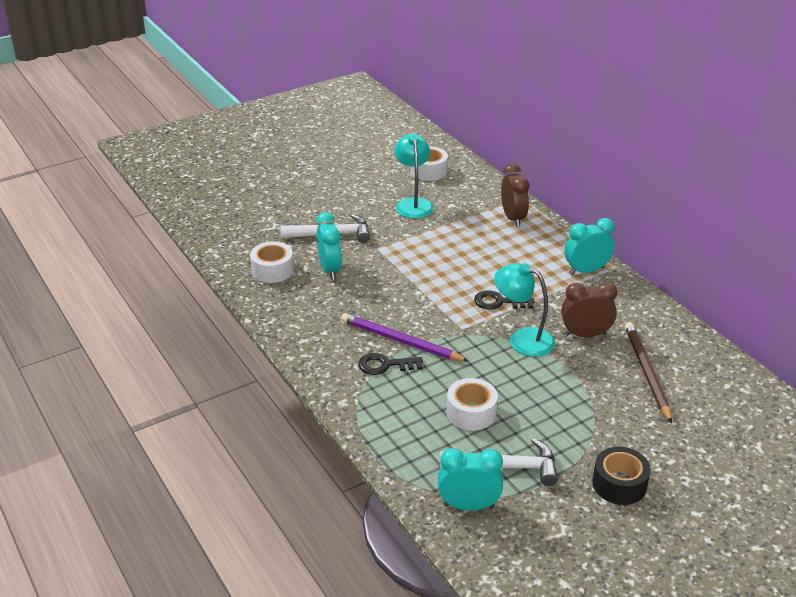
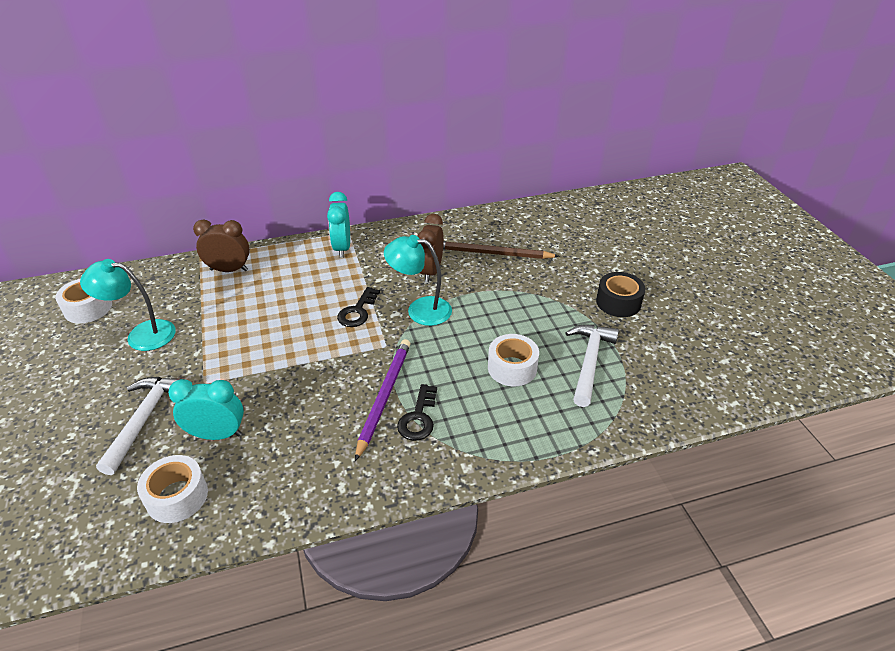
camera: 75 degrees left, 5 degrees up
(400, 341) = (384, 397): purple pencil -> purple pencil turned 150 degrees clockwise
(468, 505) = (635, 398): turquoise clock -> none
(522, 339) = (420, 309): turquoise lamp -> turquoise lamp turned 60 degrees clockwise

